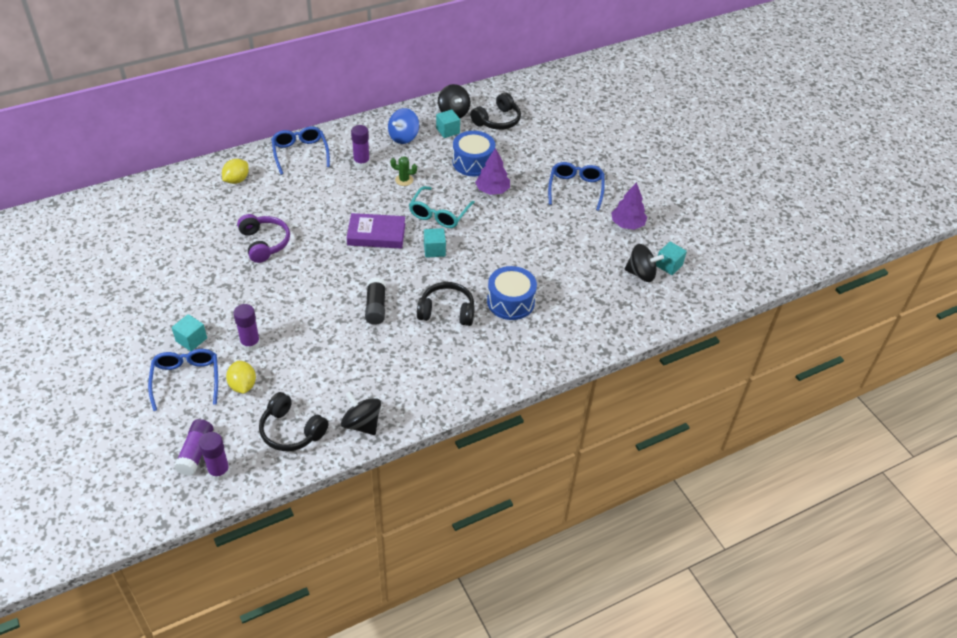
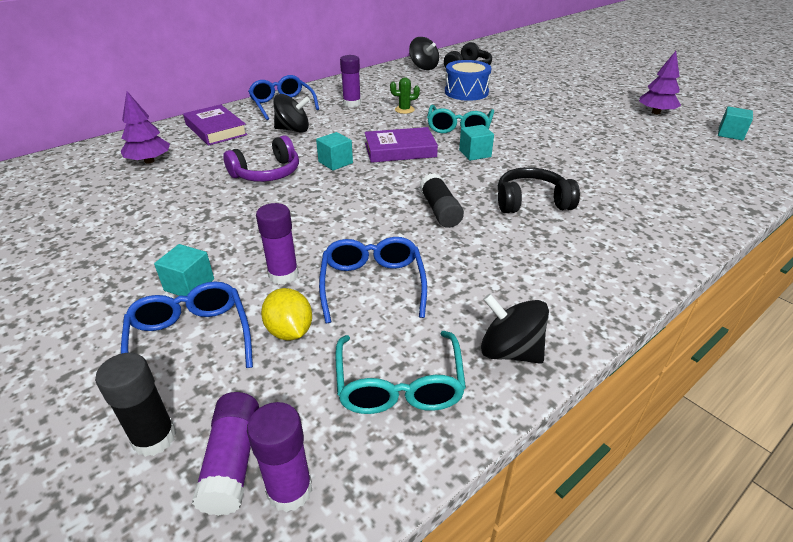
camera: 10 degrees left, 10 degrees down
(160, 433) = (154, 438): none -> black glue stick
(236, 180) = (216, 129): yellow lemon -> purple book
(264, 243) = (267, 173): purple headphones -> purple headphones turned 90 degrees clockwise
(291, 431) = (399, 385): black headphones -> turquoise glasses
(403, 137) = (385, 84): blue spinning top -> none
(447, 131) = (426, 77): turquoise cube -> turquoise cube (335, 162)
(492, 190) = (501, 106): purple tree -> purple tree (149, 161)
(510, 302) = (598, 183): blue drum -> none
(575, 188) = (581, 97): blue glasses -> blue glasses (372, 284)
(641, 274) = (711, 143): black spinning top -> black spinning top (293, 130)

